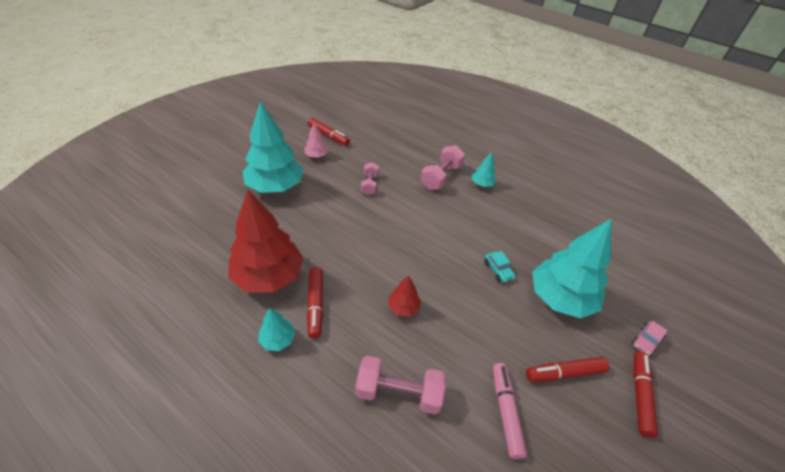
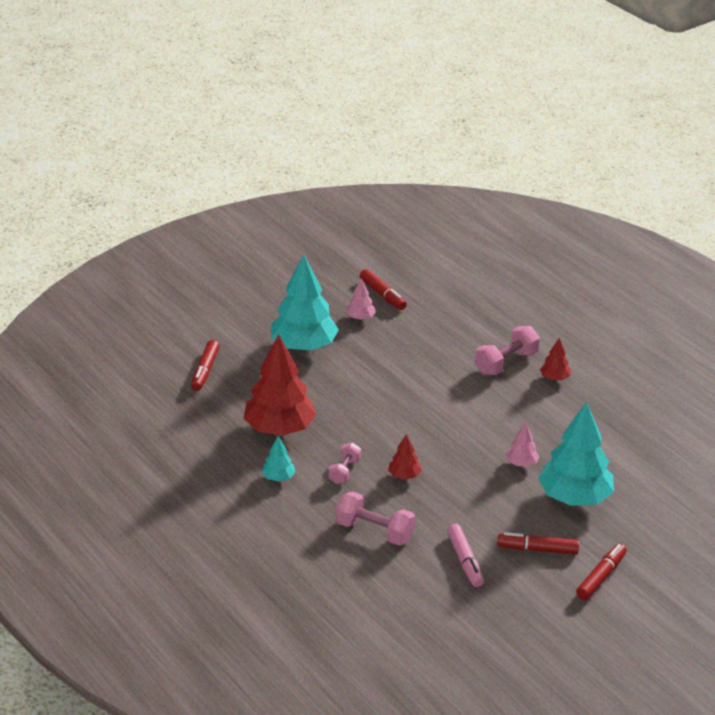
camera: 20 degrees right, 10 degrees down
(315, 305) = (319, 459): red marker -> red marker (205, 371)
(369, 184) = (414, 359): pink dumbbell -> pink dumbbell (344, 471)
(482, 184) = (554, 378): turquoise tree -> red tree
(498, 270) = (521, 463): turquoise car -> pink tree
(505, 411) = (465, 561): pink marker -> pink marker turned 150 degrees clockwise
(646, 341) = (642, 545): pink car -> none

